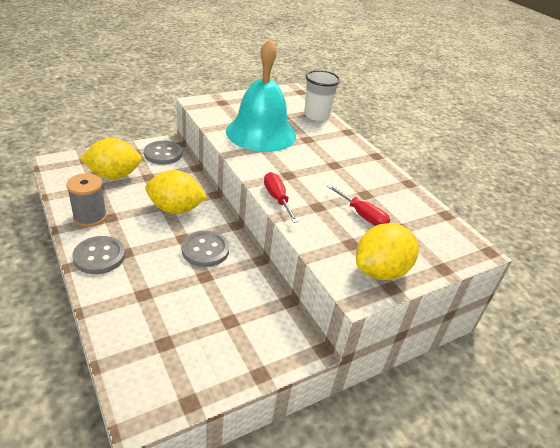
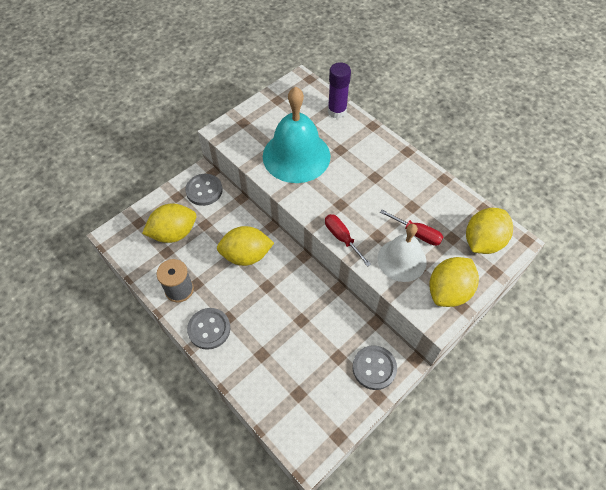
camera: 10 degrees left, 20 degrees up
(205, 250) = (290, 293): grey button -> grey button (374, 368)
(316, 115) = (337, 111): white cup -> purple glue stick
(336, 231) = (402, 260): none -> white bell
(436, 240) = (483, 242): none -> yellow lemon

